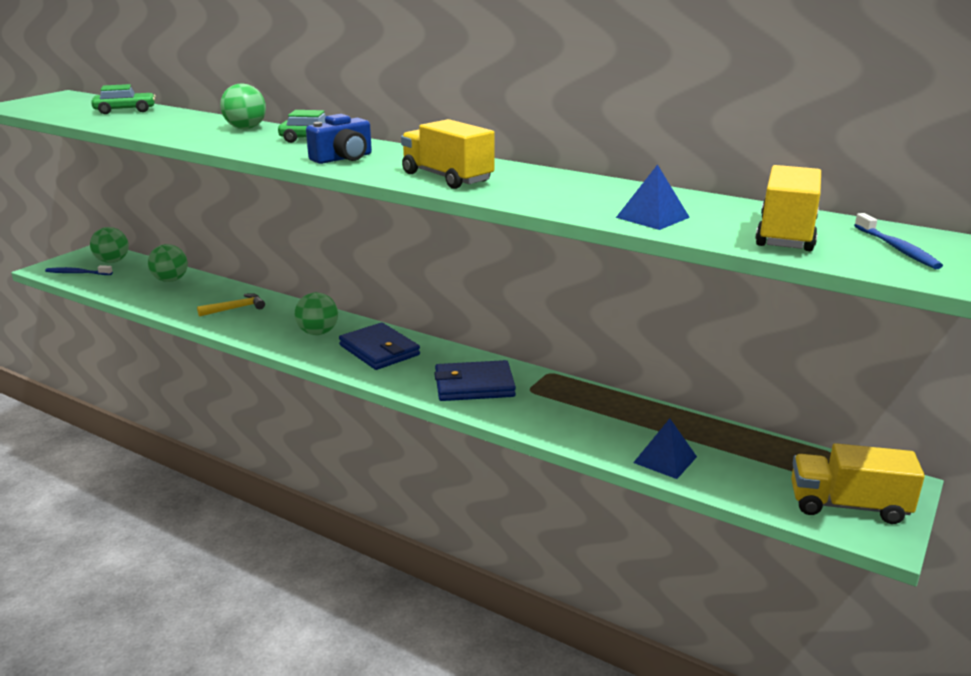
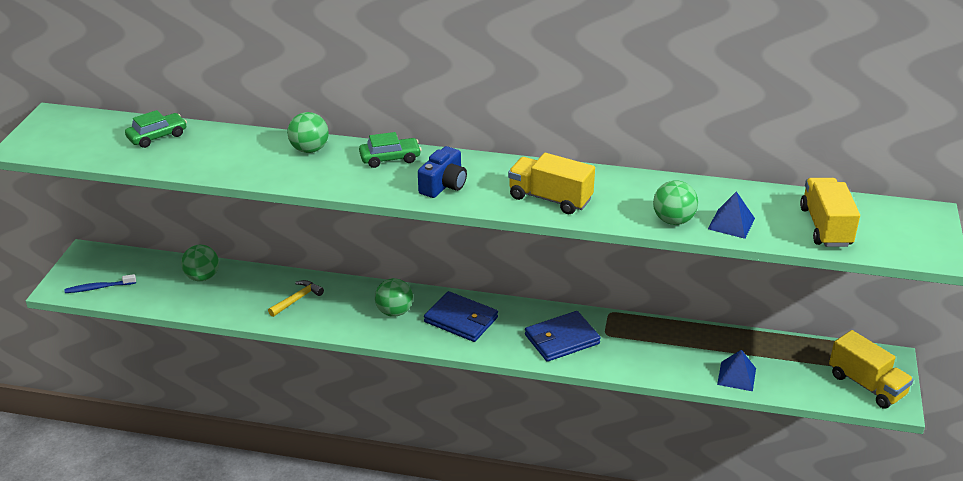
camera: 20 degrees left, 10 degrees up
(112, 261) = (119, 264): green ball -> green ball (673, 220)
(848, 505) = (866, 385): yellow truck -> yellow truck turned 120 degrees counterclockwise
(897, 248) = (897, 229): blue toothbrush -> none

